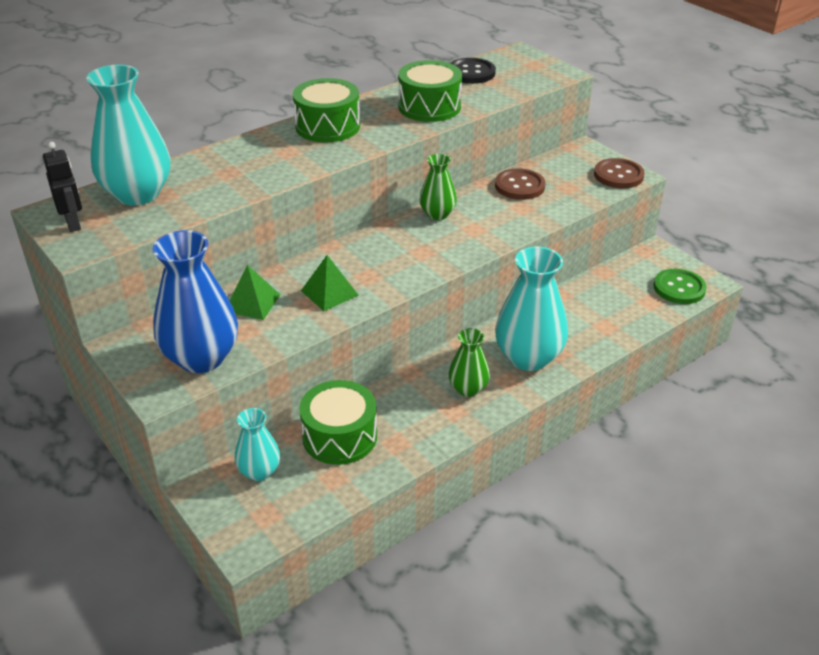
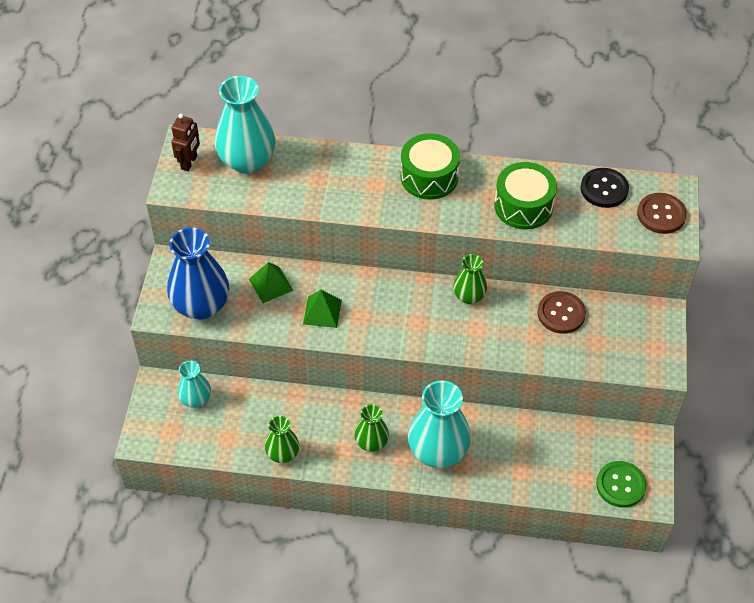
camera: 45 degrees right, 15 degrees up
(73, 223) = (189, 162): black robot -> brown robot
(339, 436) = (261, 412): green drum -> none
(403, 452) = (283, 454): none -> green vase
(618, 175) = (651, 360): brown button -> brown button (661, 214)

